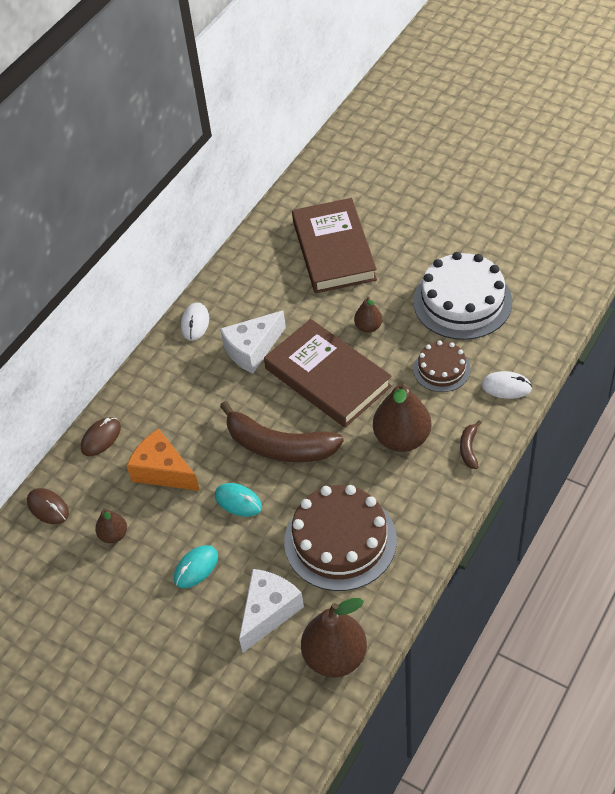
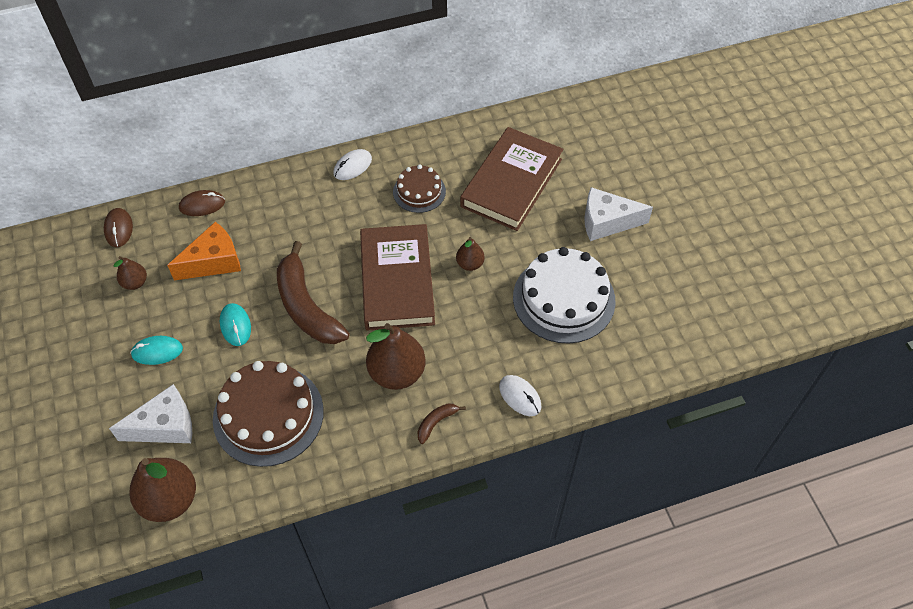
camera: 35 degrees right, 5 degrees up
(163, 471) = (214, 262): orange cheese -> orange cheese turned 75 degrees clockwise
(252, 349) = (369, 217): white cheese -> white cheese (606, 222)
(441, 369) = (486, 341): brown cake -> brown cake (419, 191)

